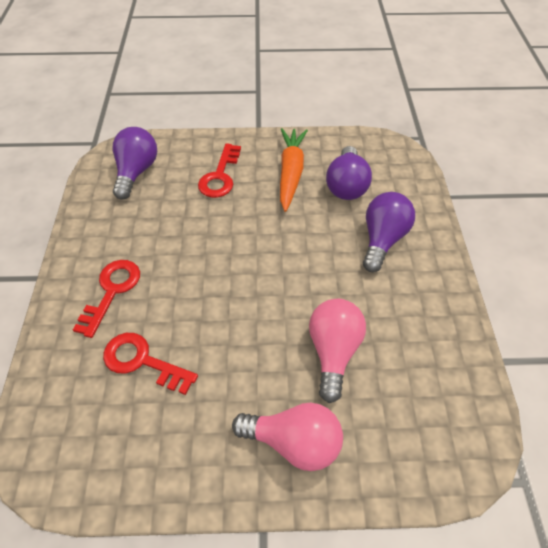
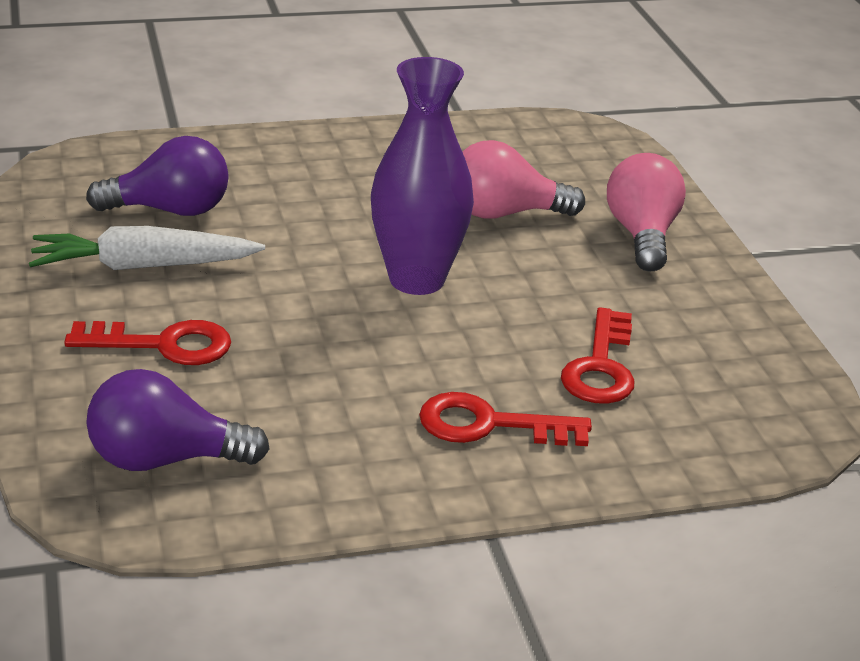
camera: 105 degrees left, 20 degrees down
(257, 284) = (417, 279): none -> purple vase
(290, 173) = (143, 266): orange carrot -> white carrot
(382, 239) = (289, 179): purple light bulb -> none

